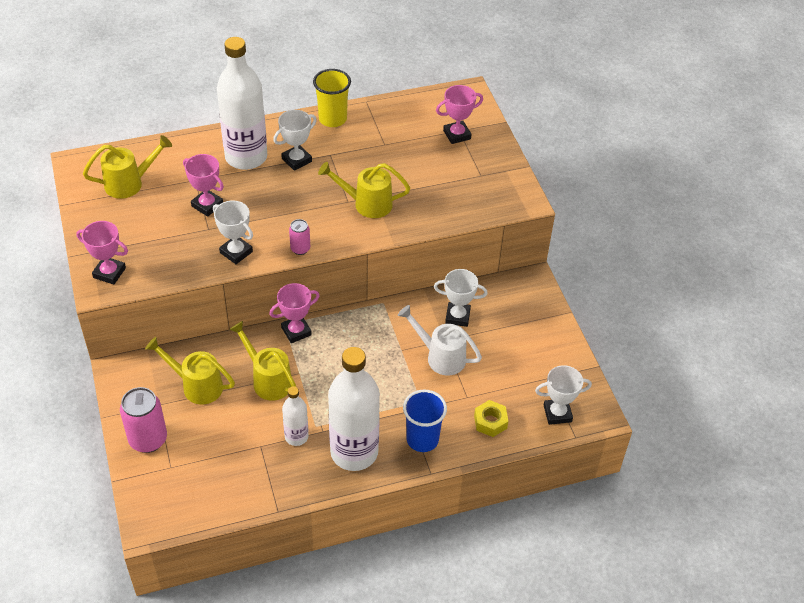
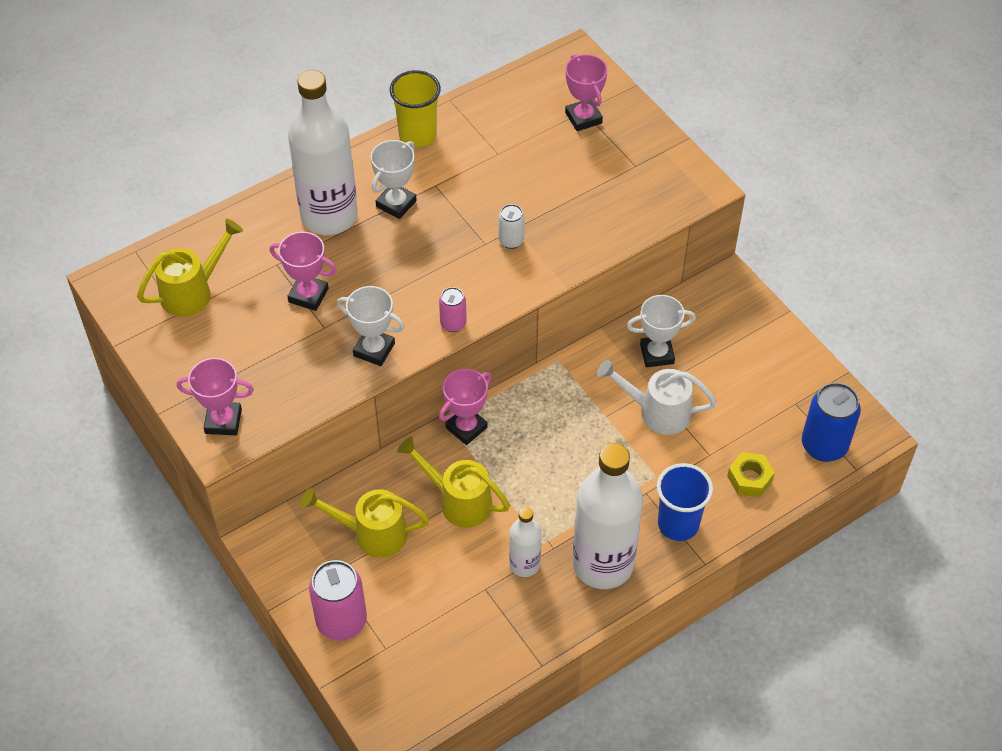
camera: 15 degrees left, 5 degrees up
(367, 204) = (511, 241): yellow watering can -> white can
(457, 135) = (583, 118): pink trophy -> pink trophy turned 75 degrees counterclockwise
(557, 413) = (824, 445): white trophy -> blue can

